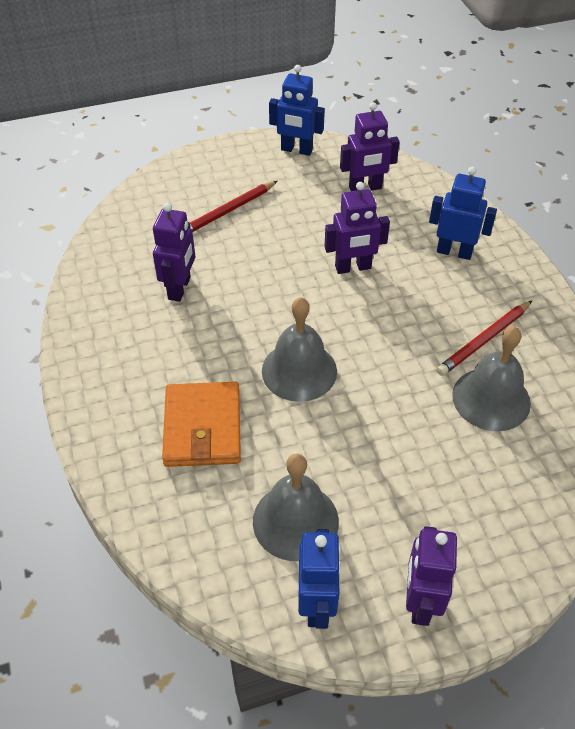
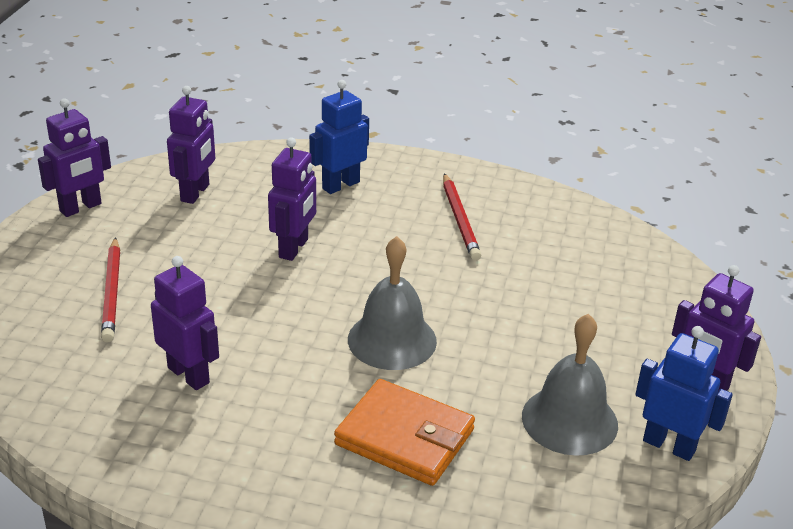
camera: 60 degrees left, 15 degrees down
(296, 150) = (81, 208): blue robot -> purple robot
(491, 399) = (526, 247): grey bell -> none

